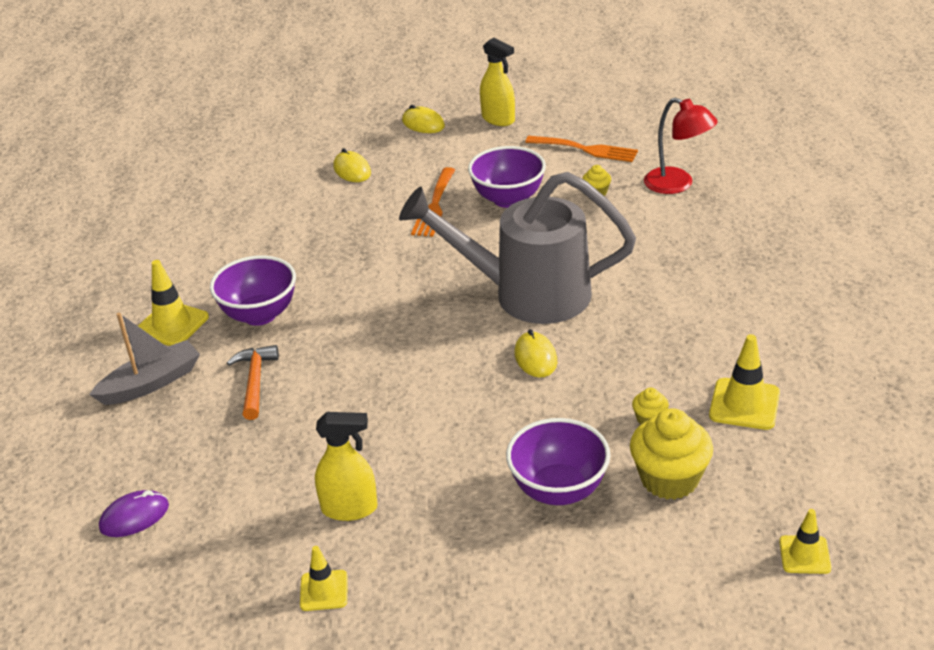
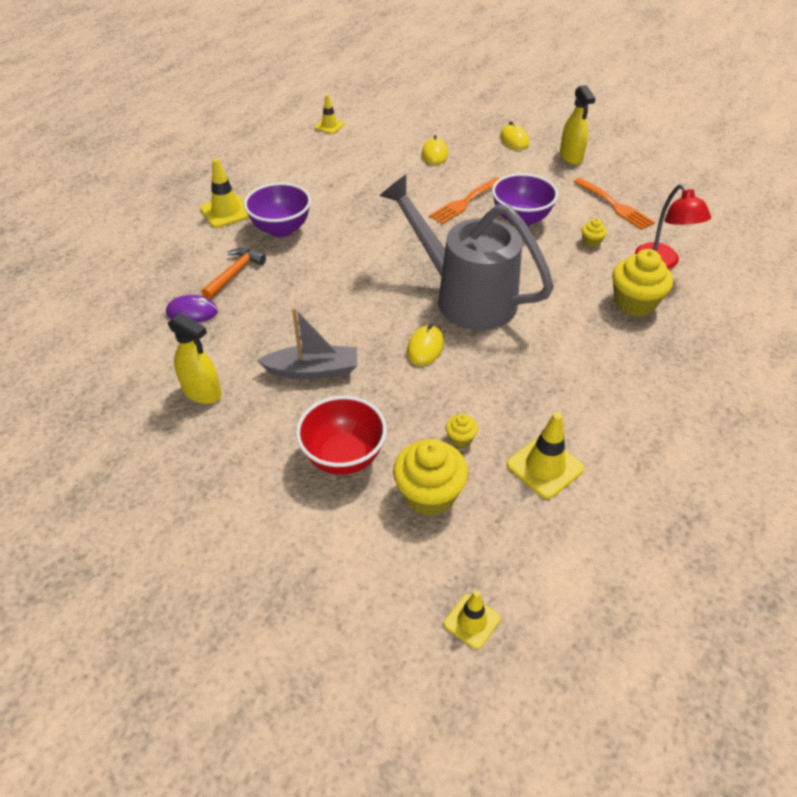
camera: 30 degrees right, 10 degrees up
(134, 517) = (84, 328): purple mouse -> purple mouse (192, 312)
(151, 383) = (177, 245): grey boat -> grey boat (313, 370)
(324, 590) = (132, 441): yellow traffic cone -> yellow traffic cone (329, 126)
(558, 490) = (344, 457): purple bowl -> red bowl
(687, 231) = (634, 303): none -> yellow cupcake

